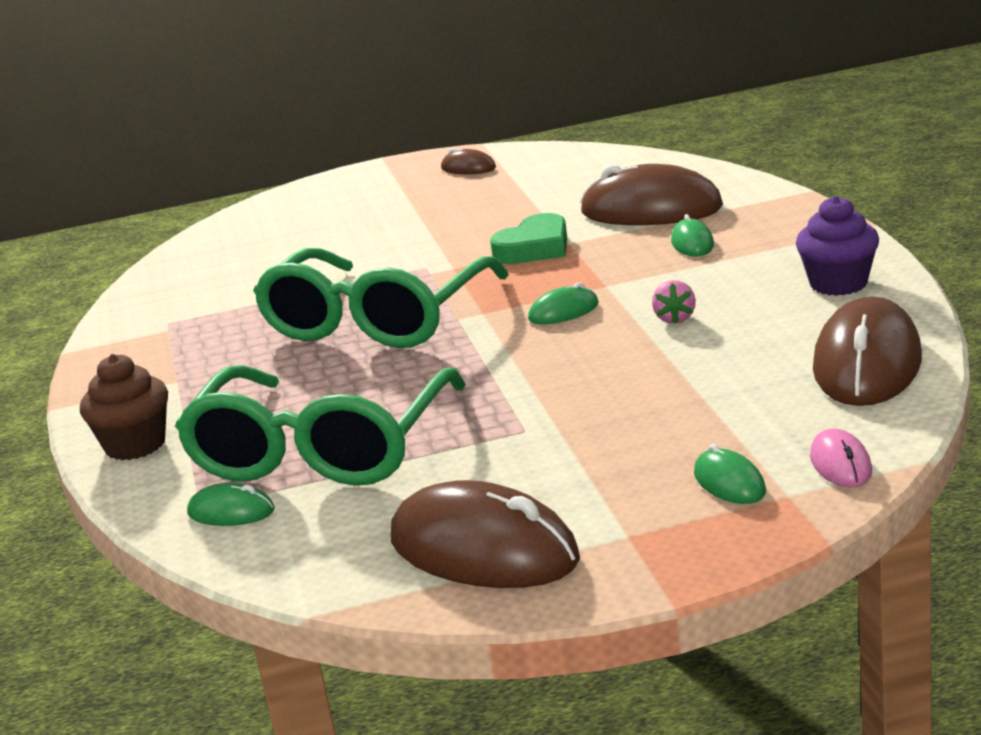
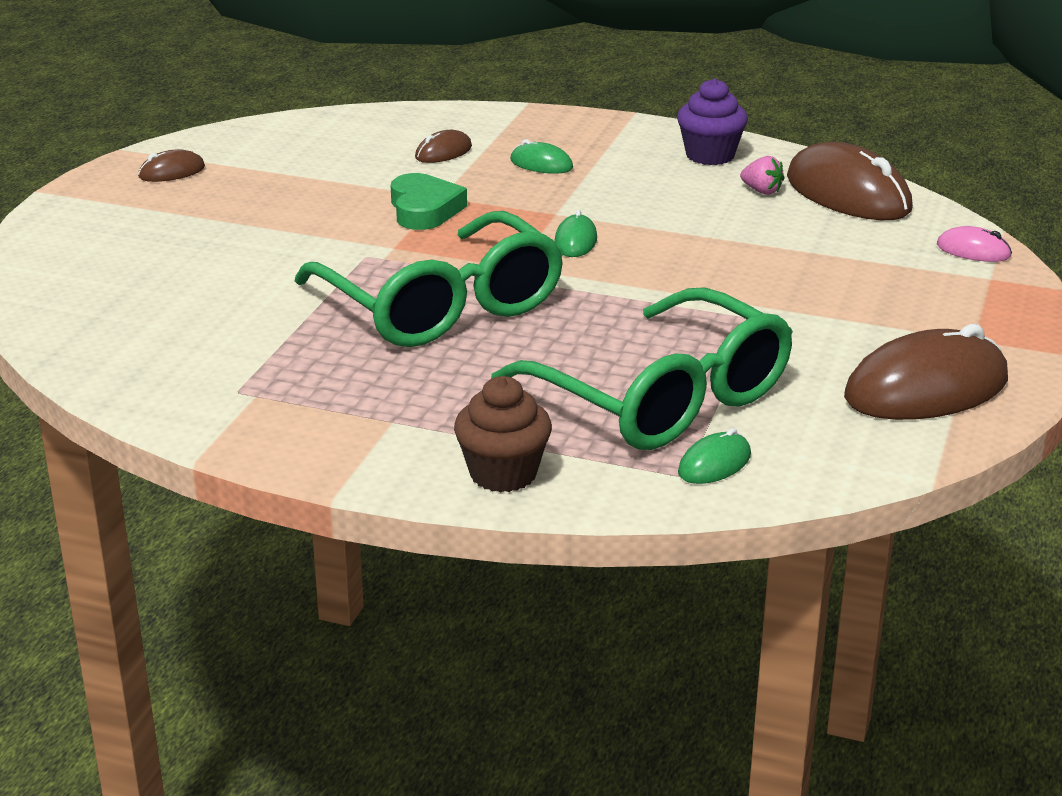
camera: 60 degrees left, 5 degrees up
(651, 210) = (443, 152): brown mouse -> brown mouse, size x0.47
(675, 318) = (665, 215): pink strawberry -> pink strawberry (761, 191)
(729, 483) = (948, 287): green mouse -> none

